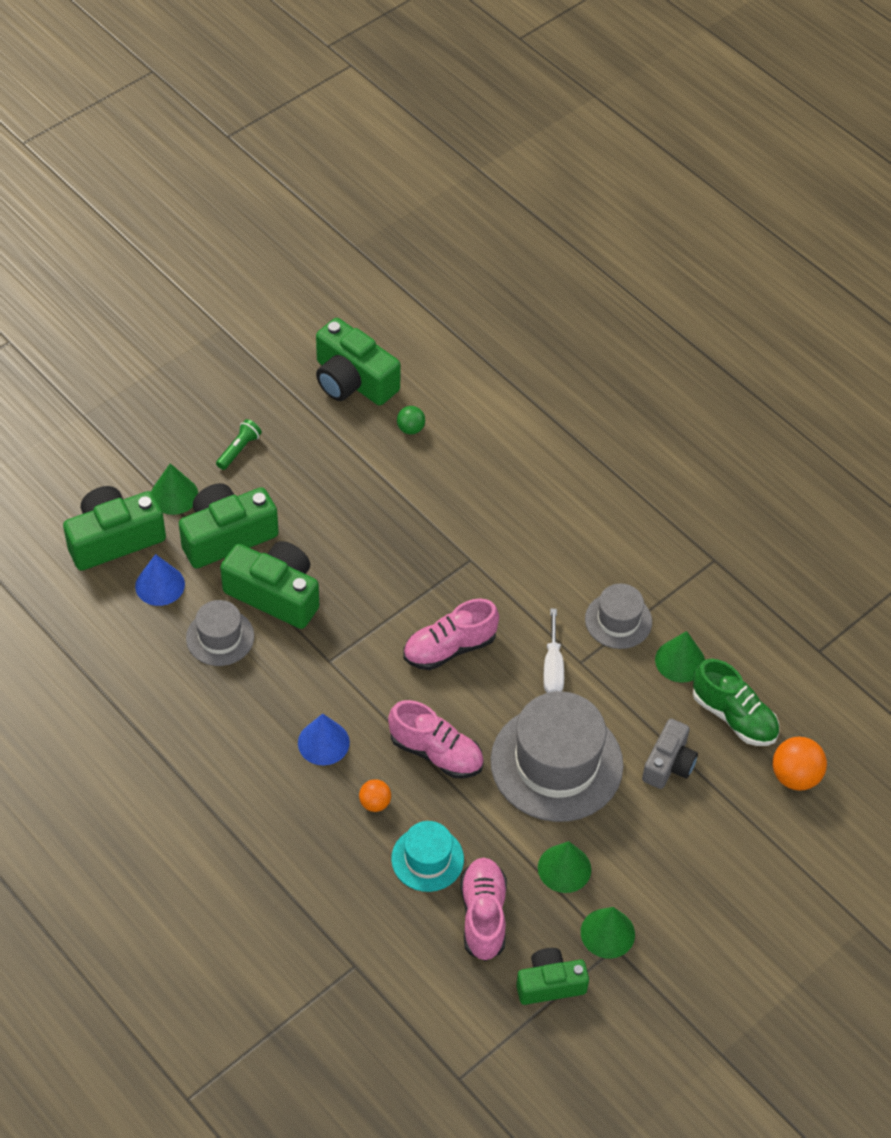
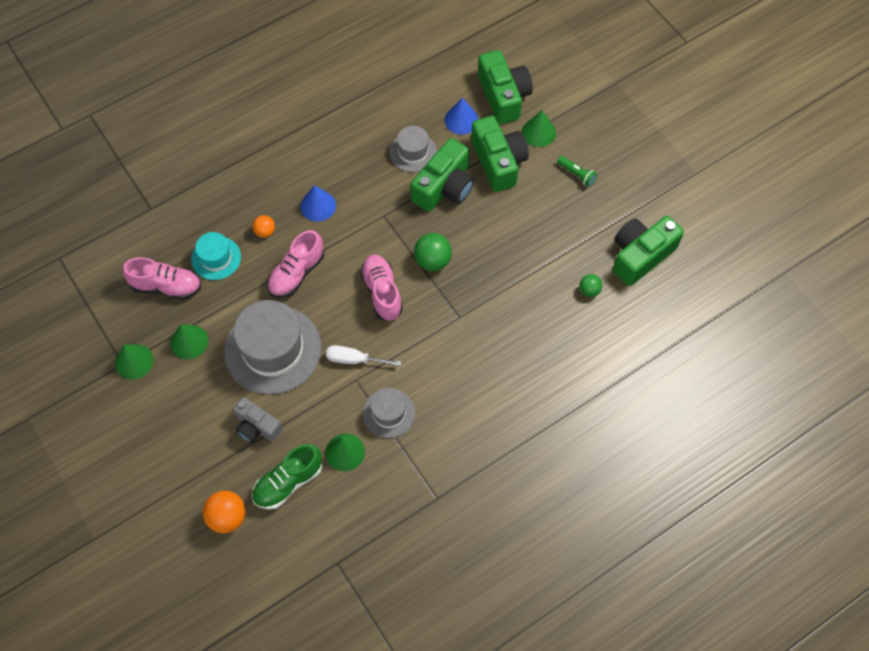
camera: 100 degrees right, 10 degrees up
(392, 596) = (432, 261): none -> green ball
(550, 984) = (107, 319): green camera -> none

